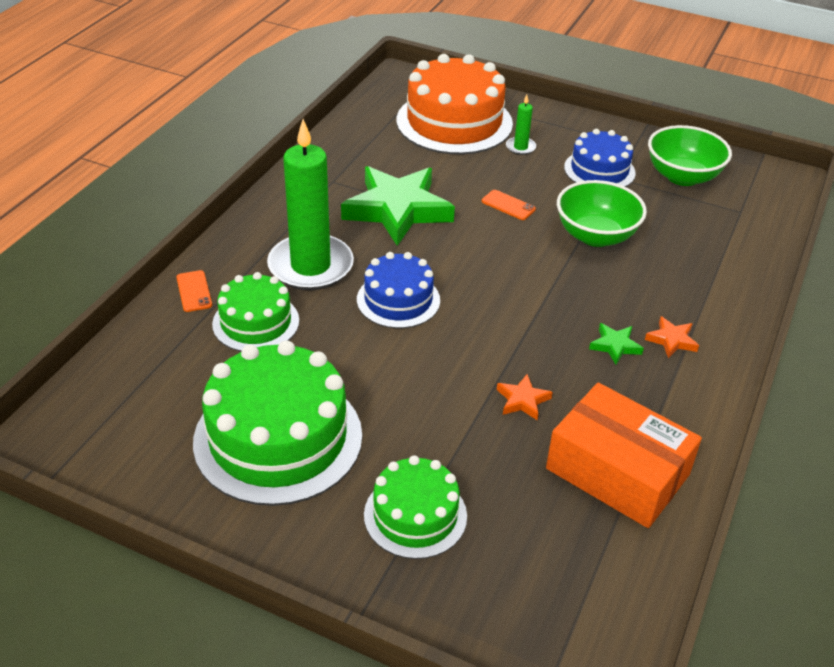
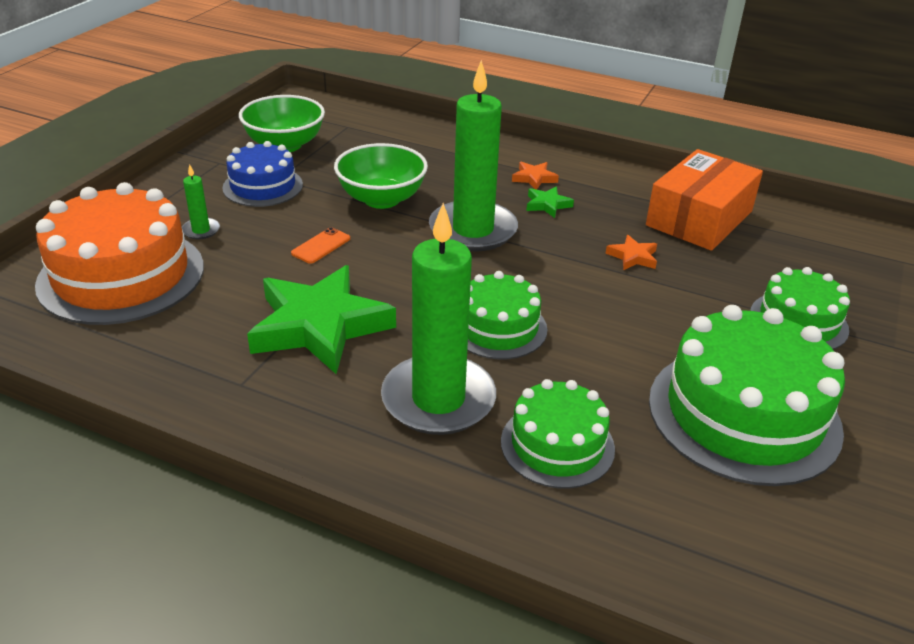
camera: 90 degrees left, 5 degrees down
(194, 291) = (501, 515): orange phone -> none
(398, 300) = (498, 327): blue cake -> green cake
(552, 291) = (473, 230): none -> green candle

